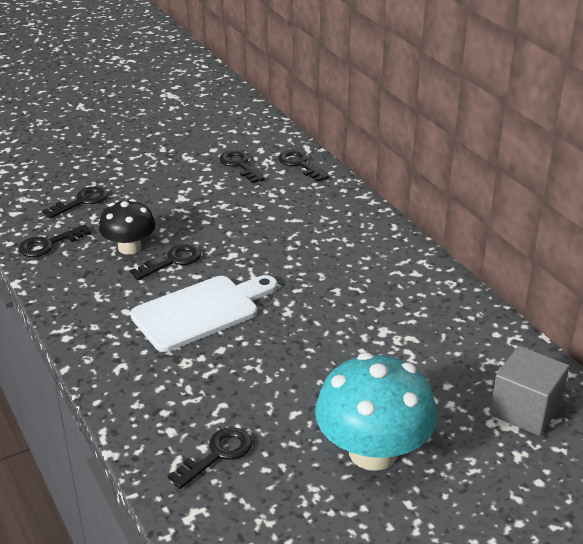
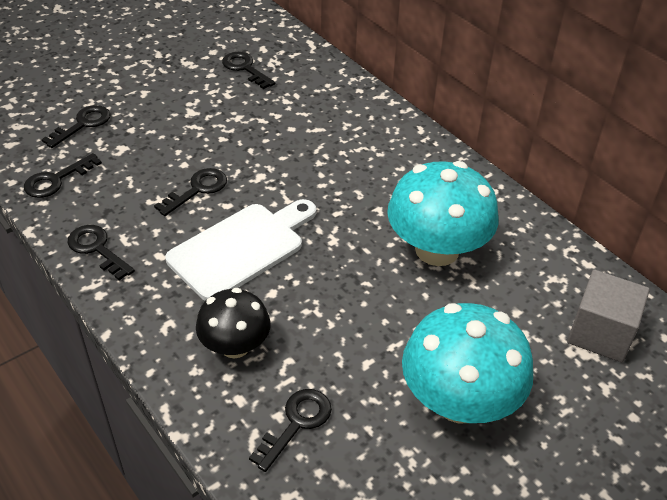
camera: 10 degrees left, 10 degrees up
(129, 247) = (147, 177): black mushroom -> black mushroom (235, 346)
(300, 165) = (308, 64): black key -> black key (97, 249)
(384, 327) = (437, 249): none -> turquoise mushroom

